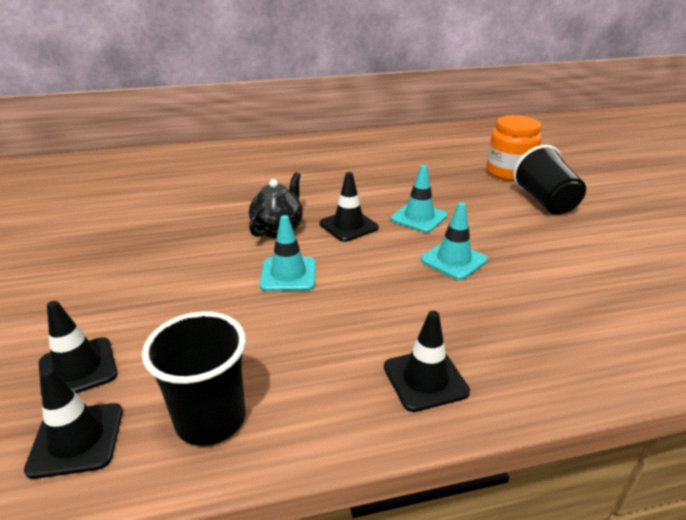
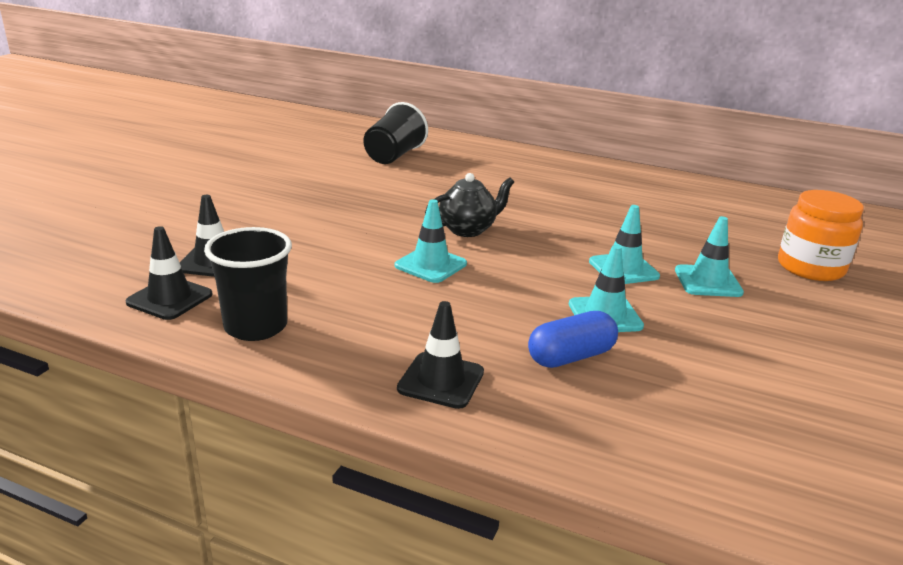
camera: 35 degrees right, 5 degrees down
(348, 226) = (538, 250): black traffic cone -> none
(474, 205) = (708, 281): none -> turquoise traffic cone
(476, 306) = (571, 357): none -> blue capsule
(545, 202) = (810, 310): black cup -> black cup (394, 156)

